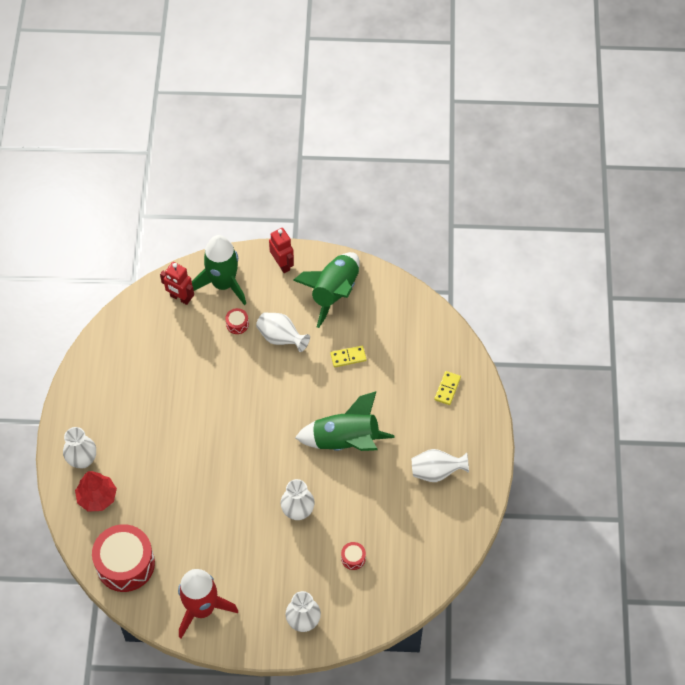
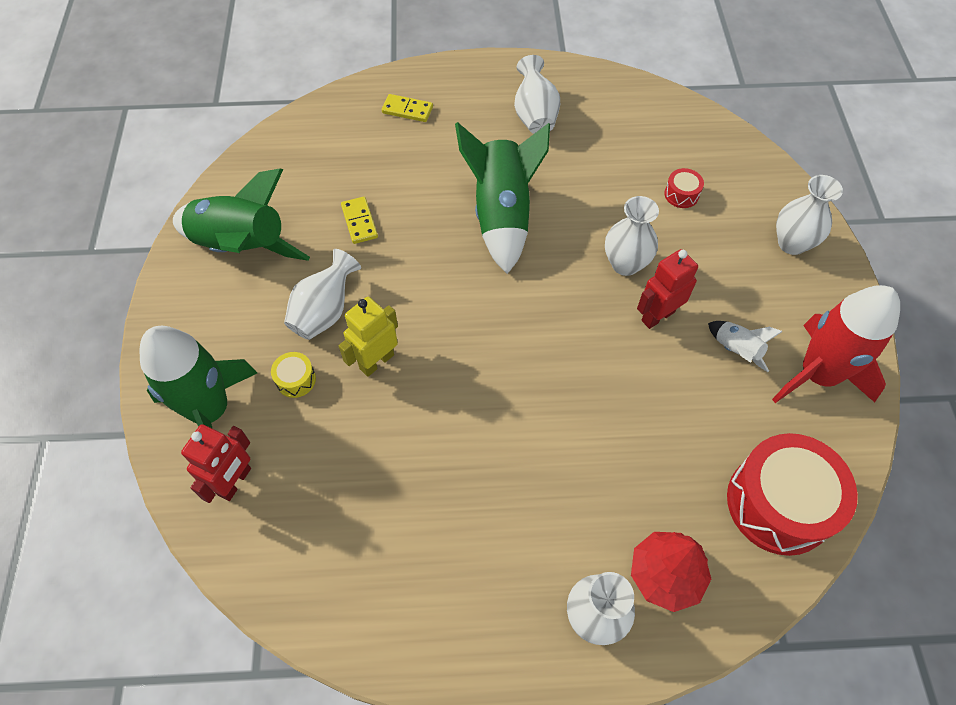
camera: 95 degrees left, 0 degrees up
(225, 564) = (736, 350): none -> white rocket
(237, 324) = (296, 379): red drum -> yellow drum
(243, 365) = (376, 361): none -> yellow robot
(282, 264) = (179, 323): red robot -> red robot (657, 316)

